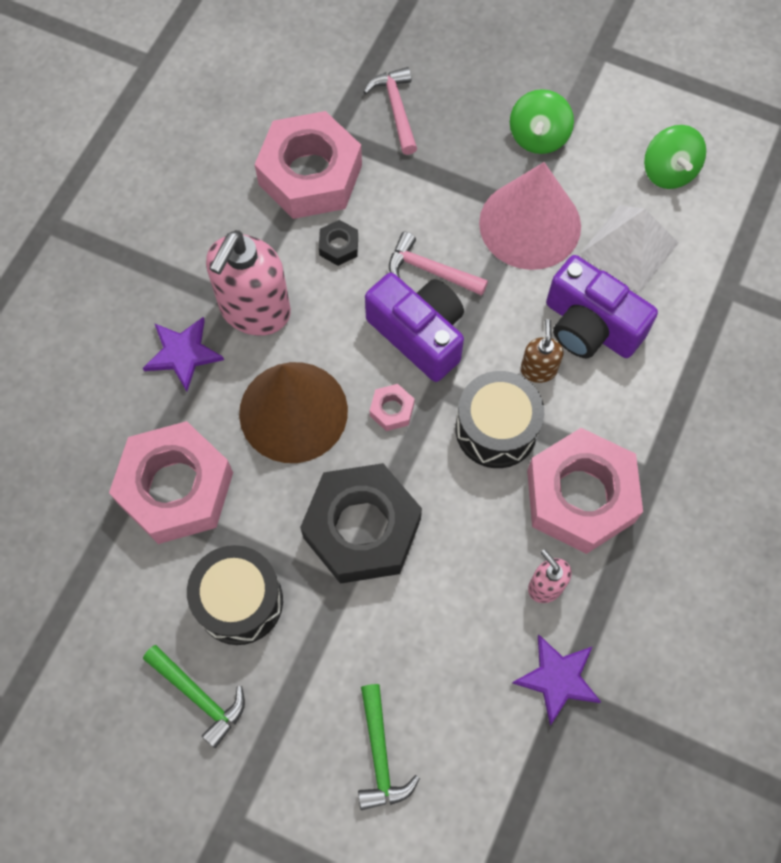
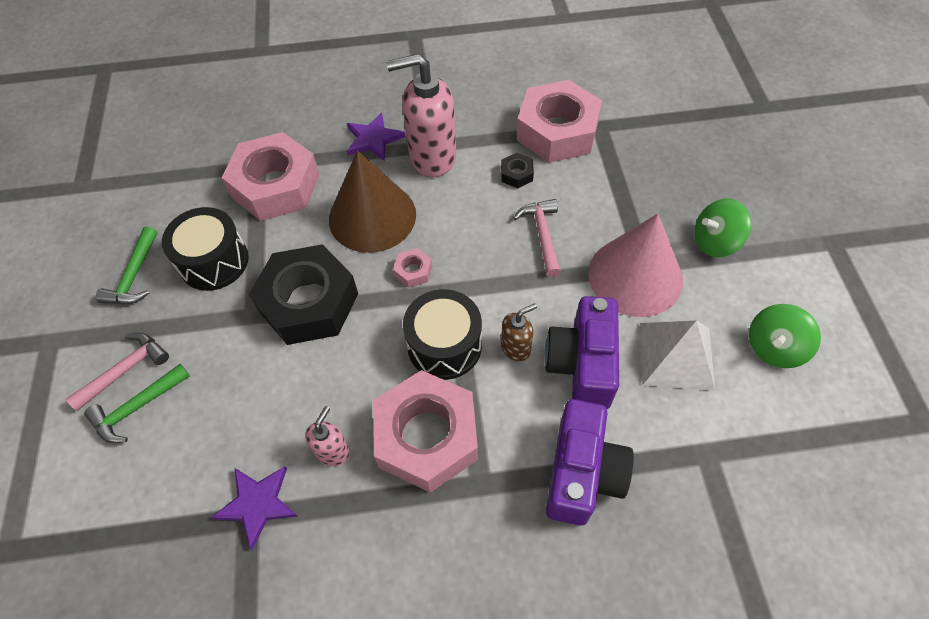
camera: 60 degrees right, 10 degrees down
(396, 109) = (652, 148): pink hammer -> pink hammer (125, 370)
(419, 334) = (485, 255): purple camera -> purple camera (582, 473)

